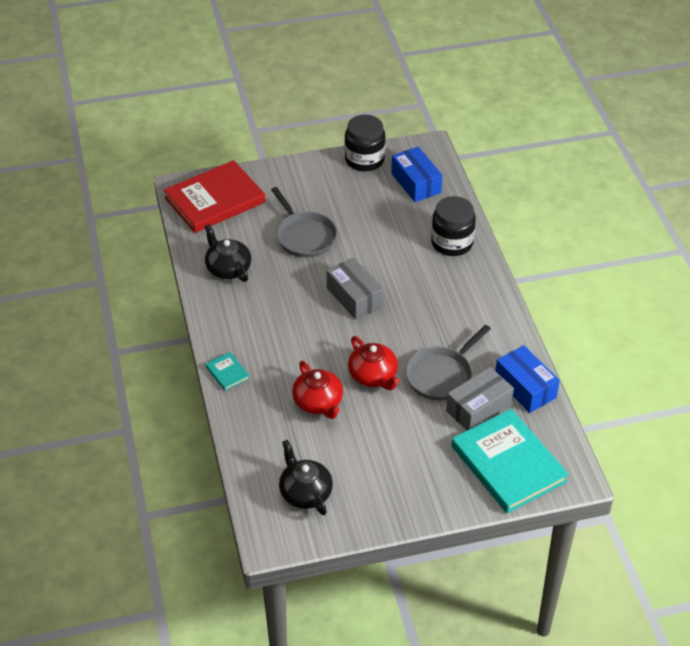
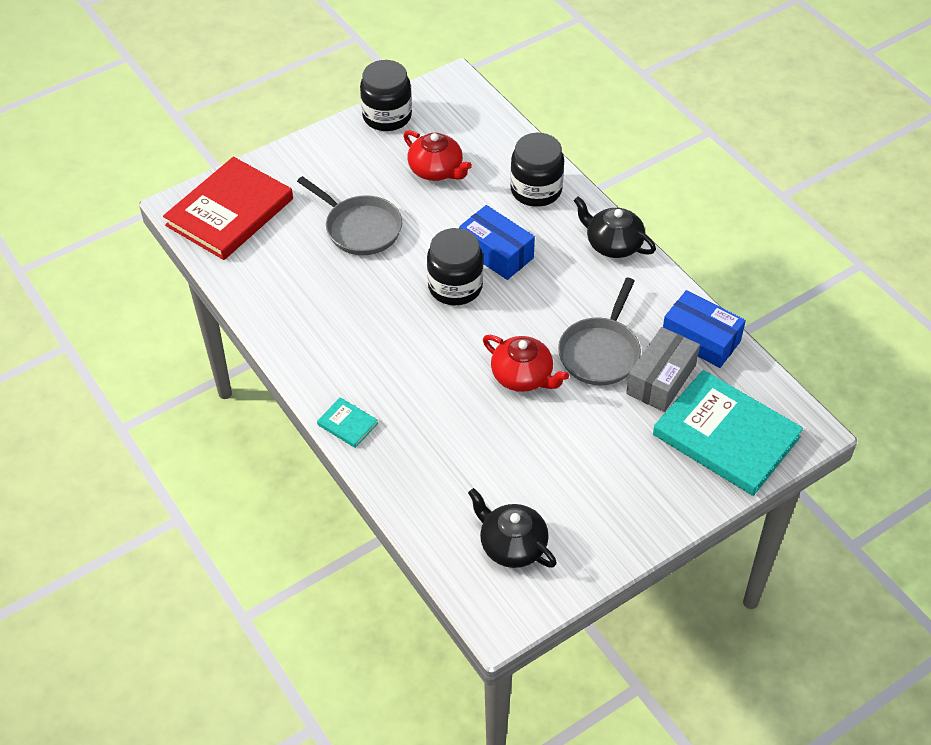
camera: 20 degrees left, 5 degrees up
(228, 268) = (286, 293): black teapot -> black teapot (613, 244)
(318, 402) = (474, 428): red teapot -> red teapot (436, 170)
(354, 297) = (455, 286): grey box -> black jar
(416, 183) = (460, 129): blue box -> blue box (496, 253)

